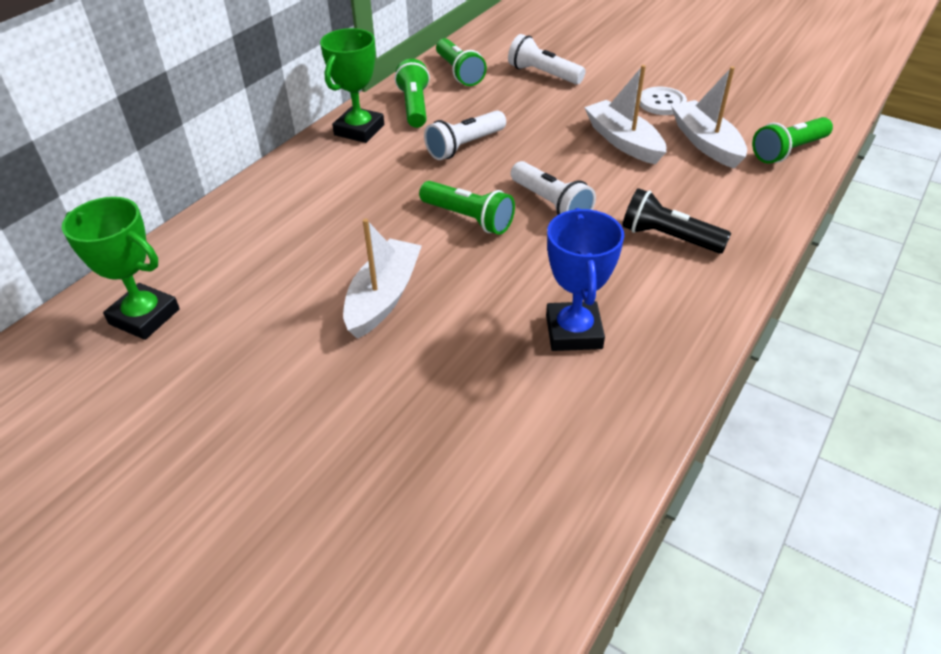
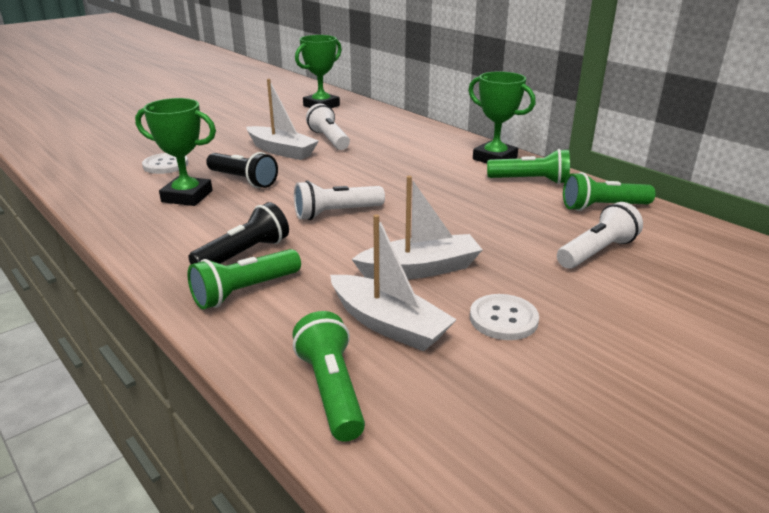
camera: 105 degrees right, 15 degrees down
(465, 146) = (449, 192): white flashlight -> white flashlight (329, 139)
(468, 218) = (342, 181): green flashlight -> green flashlight (245, 291)
(483, 405) = (165, 165): none -> white button
(501, 299) = (243, 180): none -> black flashlight
(574, 332) = (187, 196): blue trophy -> green trophy
(706, 143) = (389, 324): white boat -> white boat turned 45 degrees clockwise

